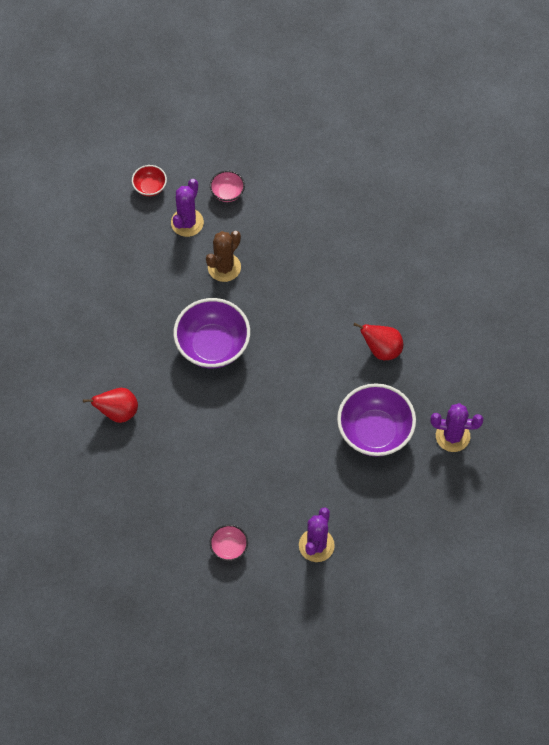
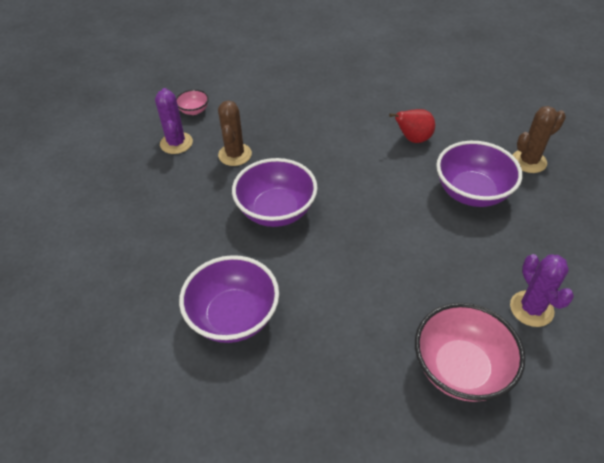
camera: 35 degrees left, 15 degrees down
(117, 412) = (233, 316): red pear -> purple bowl
(150, 187) = (123, 137): red bowl -> none
(229, 547) = (460, 368): pink bowl -> pink bowl, size x2.08
(452, 436) = (528, 161): purple cactus -> brown cactus

